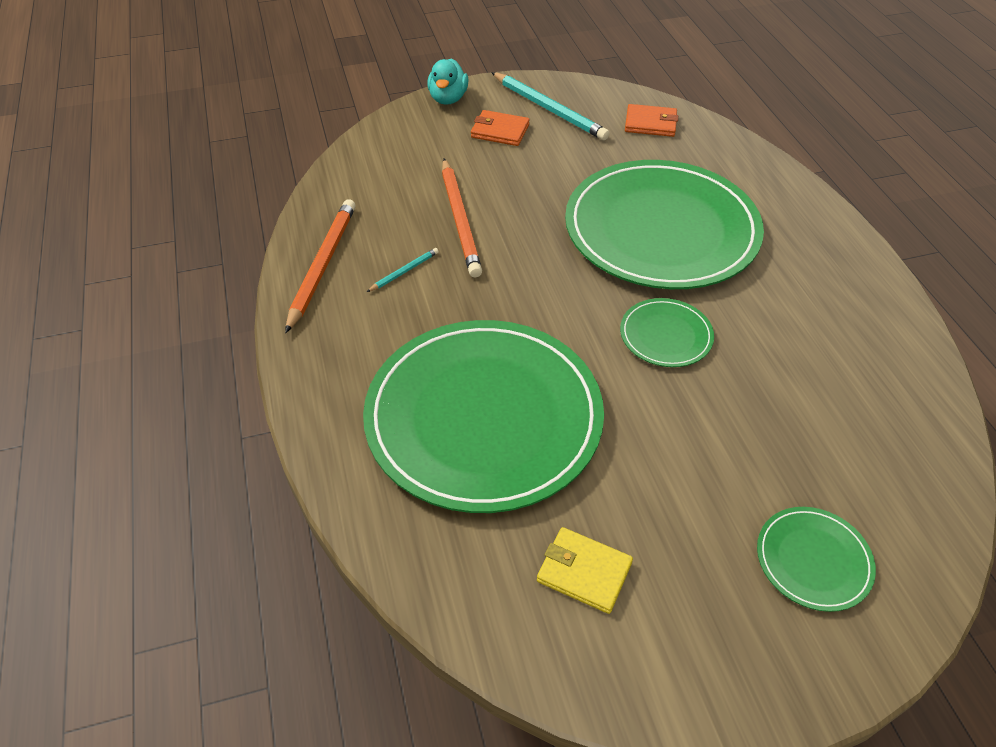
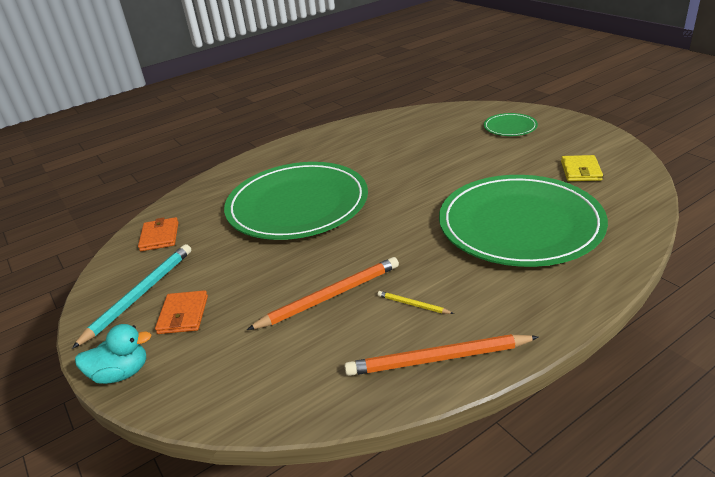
camera: 105 degrees left, 15 degrees down
(404, 271) = (413, 305): turquoise pencil -> yellow pencil
(666, 335) = (399, 183): green plate -> none

